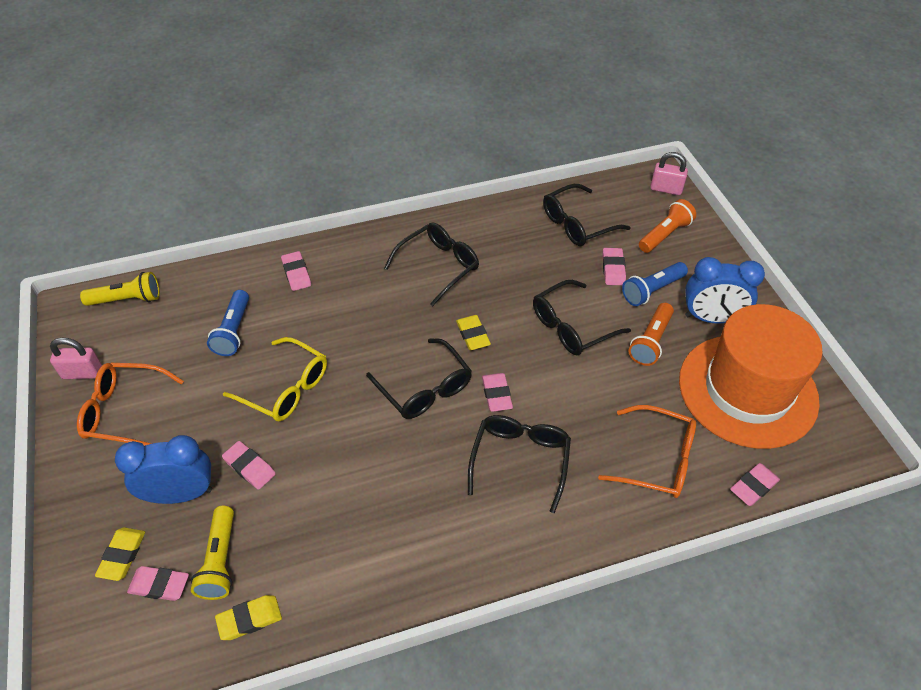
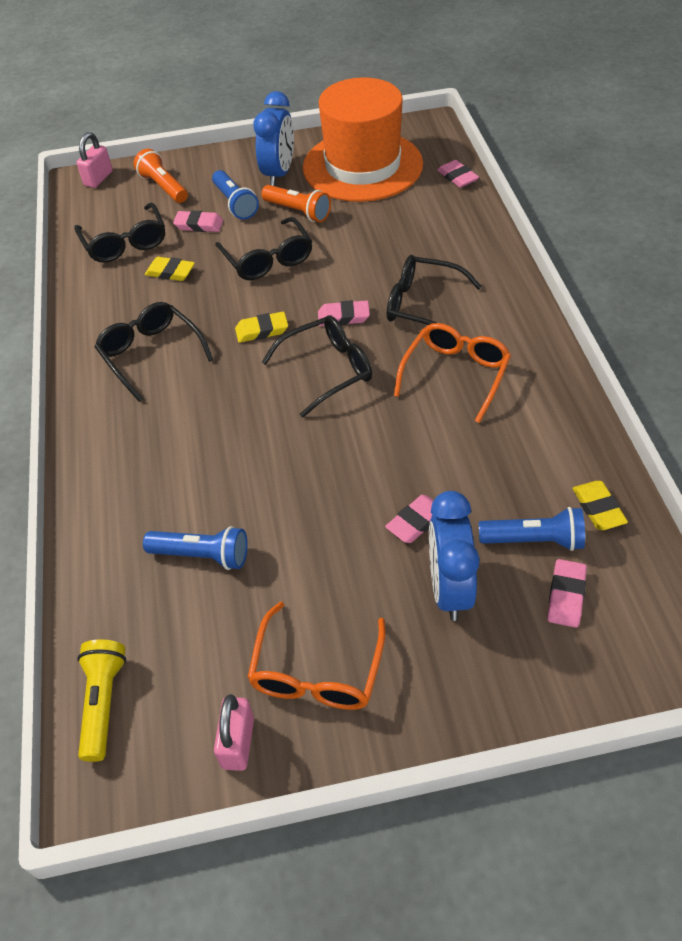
camera: 80 degrees left, 0 degrees up
(122, 555) = (530, 640): yellow eraser -> yellow eraser (170, 272)
(220, 561) = (534, 540): yellow flashlight -> blue flashlight
(286, 388) = (307, 493): yellow glasses -> none
(296, 273) = (118, 491): pink eraser -> none
(657, 460) = (428, 223): orange glasses -> orange glasses (455, 374)

